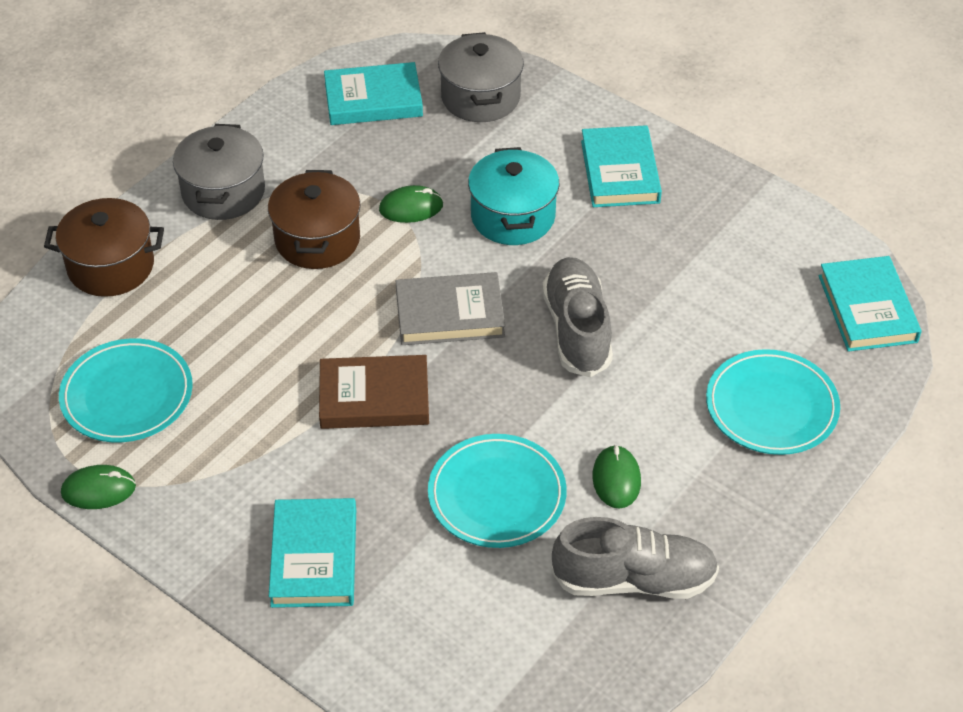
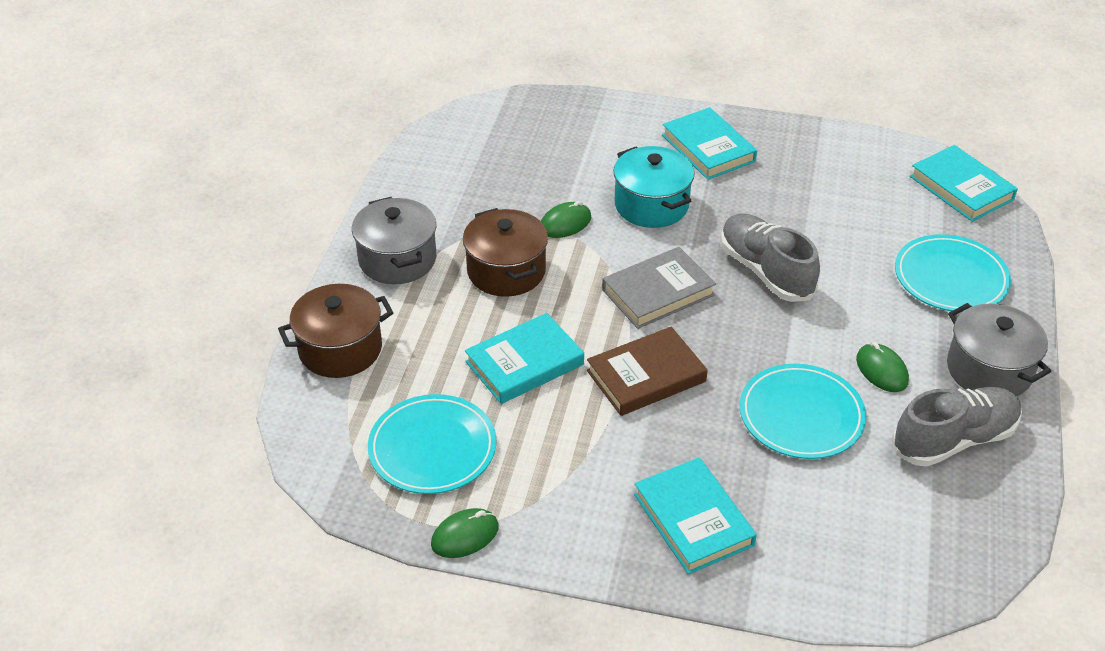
camera: 25 degrees left, 5 degrees down
(373, 99) = (472, 152): turquoise book -> turquoise book (524, 363)
(480, 97) = (558, 126): grey pot -> grey pot (989, 370)

